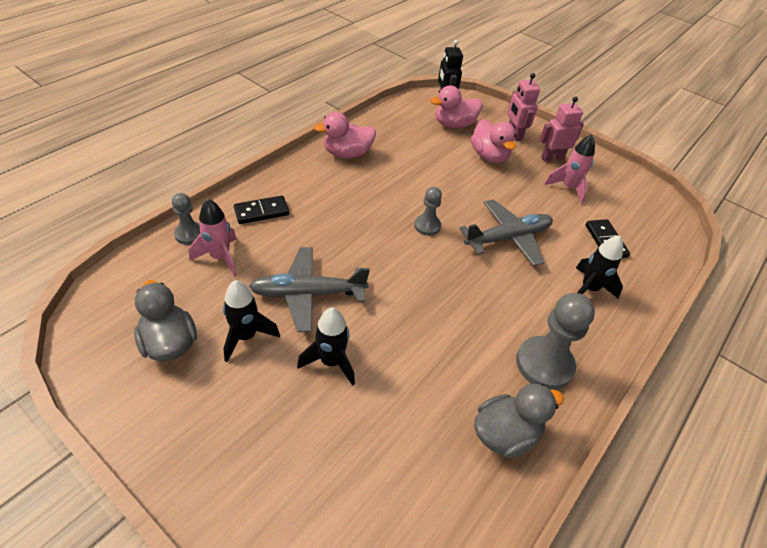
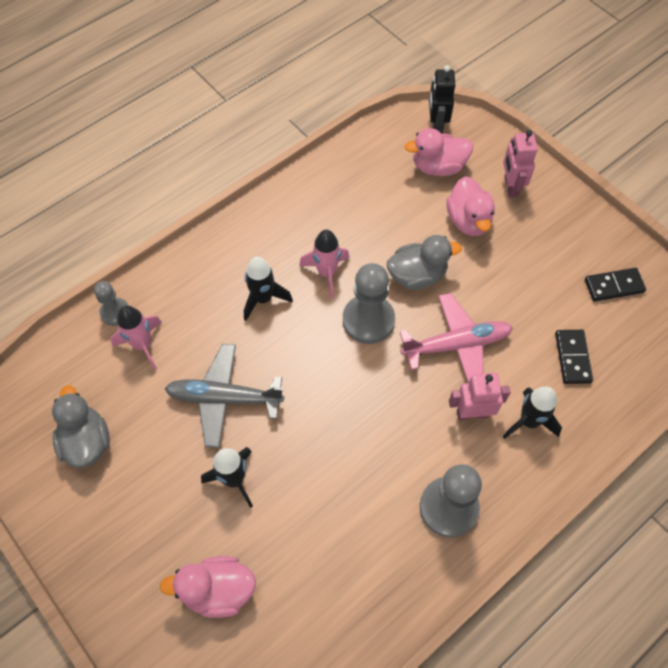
camera: 15 degrees right, 15 degrees up
(246, 336) = (157, 442): black rocket -> black rocket (263, 299)
(261, 211) = (192, 287): black domino -> black domino (614, 286)
(347, 154) = (298, 208): pink duck -> pink duck (218, 590)
(427, 226) = (368, 320): grey pawn -> grey pawn, size x1.76
(505, 434) = (386, 578): grey duck -> grey duck (417, 275)
(508, 238) = (456, 345): grey plane -> pink plane
(552, 158) = (548, 227): pink robot -> pink robot (472, 413)
(568, 188) = (552, 276): pink rocket -> pink rocket (326, 273)

